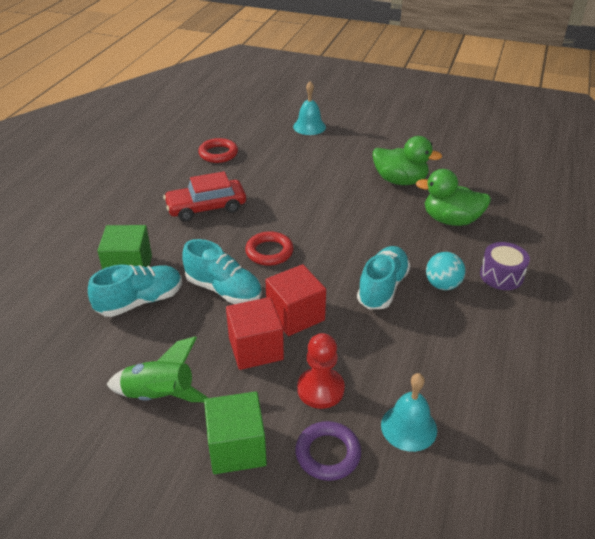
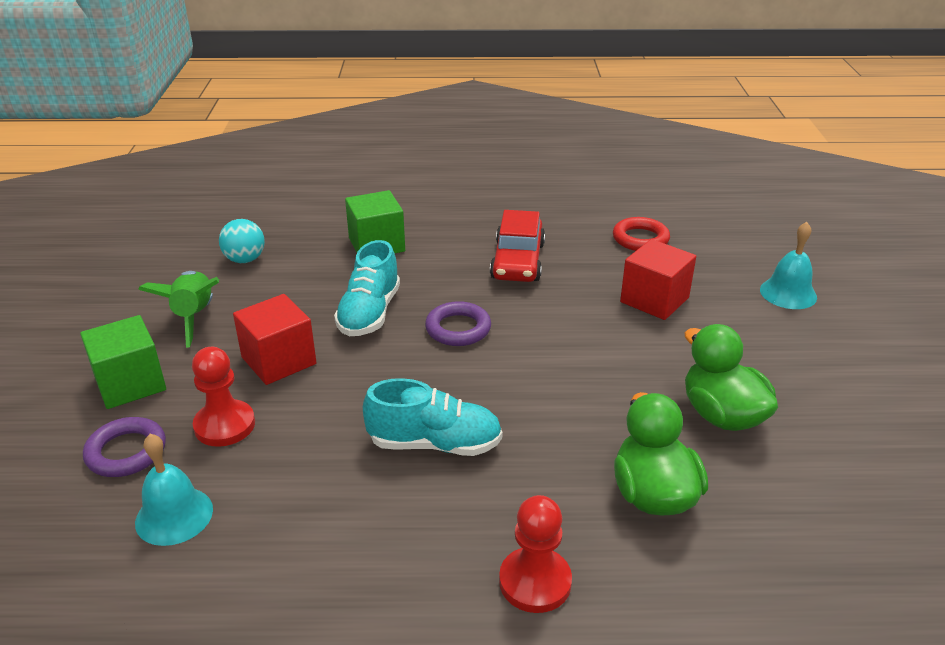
camera: 70 degrees right, 5 degrees down
(140, 301) = (327, 266): turquoise shoe -> none
(206, 207) = (517, 261): red car -> red car turned 135 degrees counterclockwise
(269, 252) = (458, 329): red ring -> purple ring
(295, 315) = (346, 377): red cube -> red cube (654, 300)
(400, 181) = (722, 415): green duck -> green duck turned 150 degrees clockwise
(442, 285) = (472, 508): turquoise ball -> turquoise ball (245, 260)
(501, 275) = (535, 582): purple drum -> red pawn

